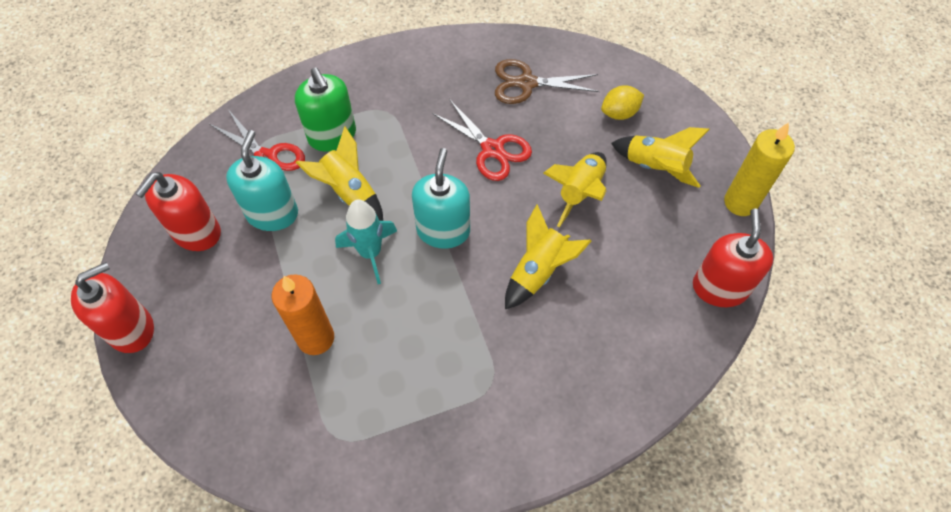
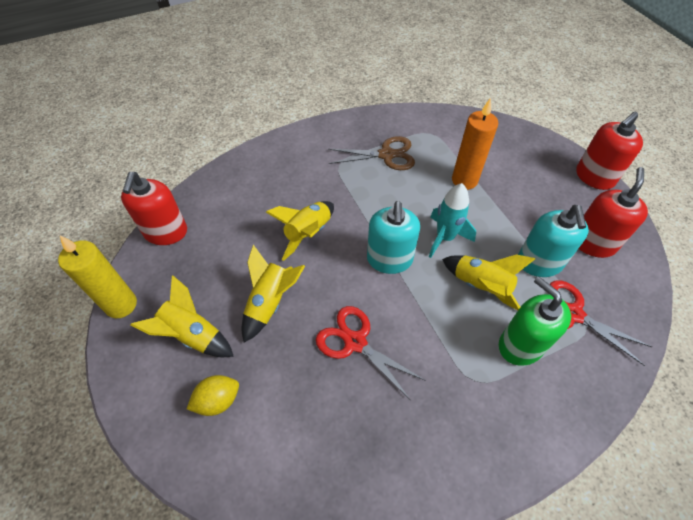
camera: 175 degrees right, 5 degrees down
(526, 83) = (323, 436): brown scissors -> brown scissors (386, 155)

